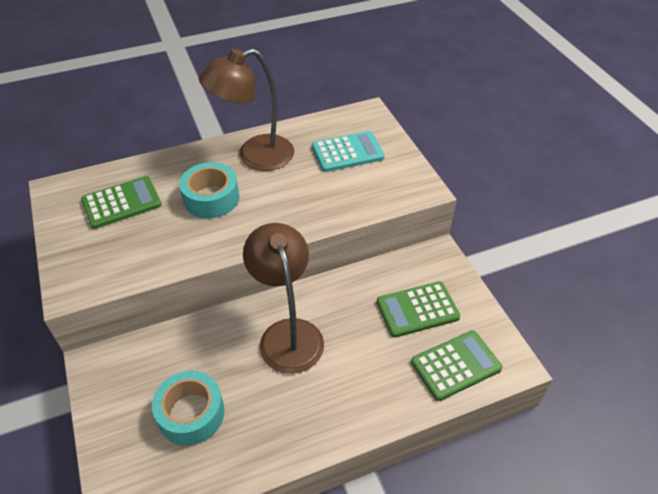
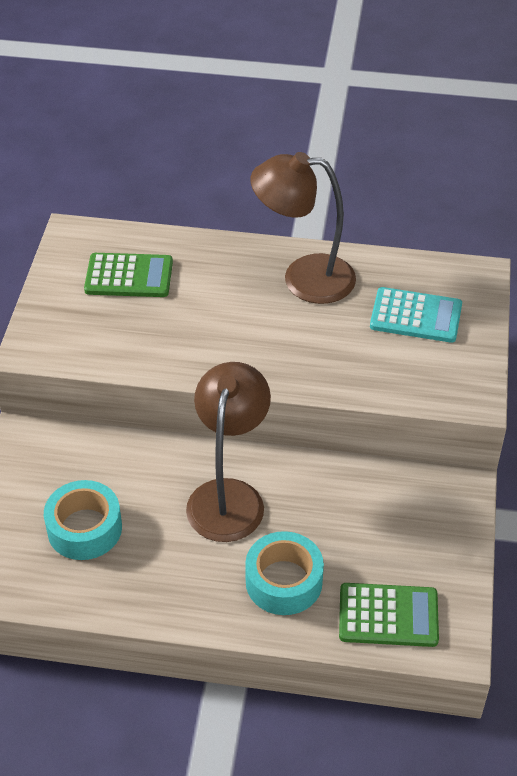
camera: 30 degrees right, 0 degrees up
(211, 198) = (224, 309): turquoise tape -> turquoise tape (284, 581)
(417, 309) = (389, 537): green calculator -> none

